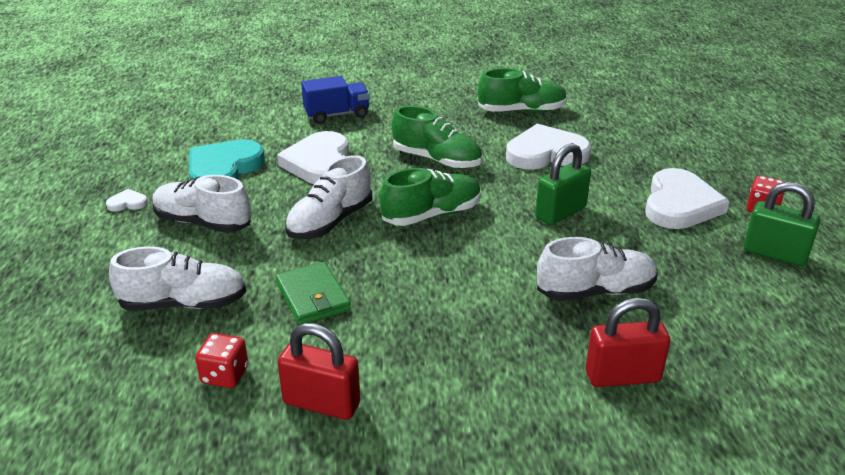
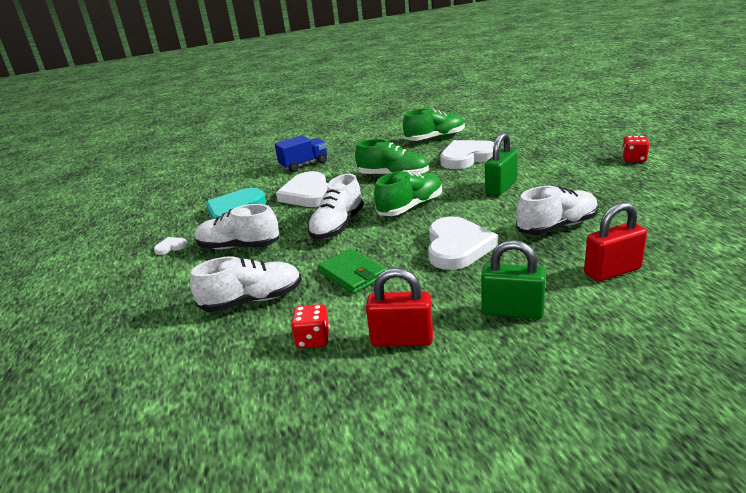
camera: 10 degrees left, 5 degrees down
(680, 204) = (578, 167): white heart -> white heart (457, 247)
(774, 254) = (660, 181): green padlock -> green padlock (512, 311)

